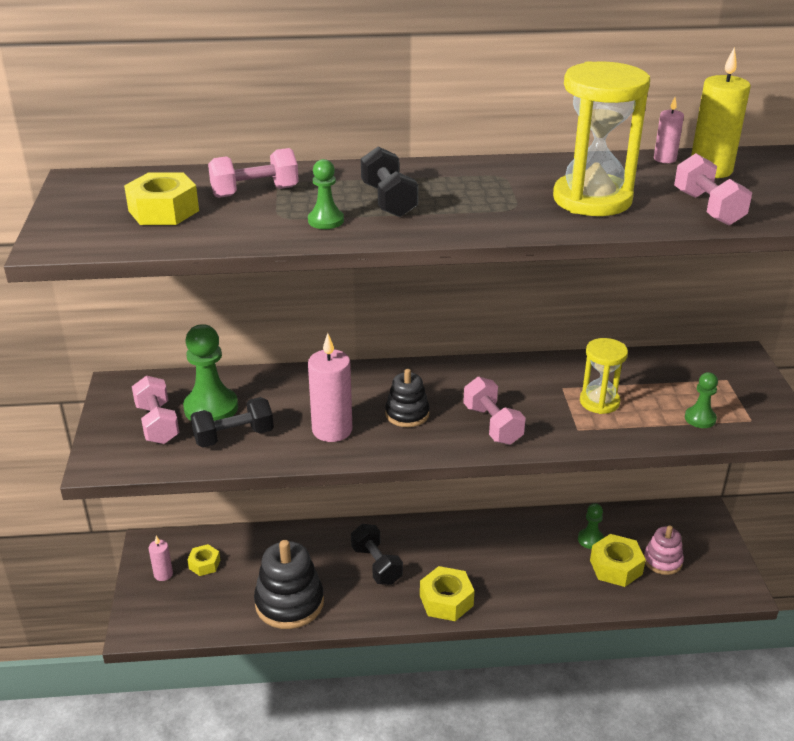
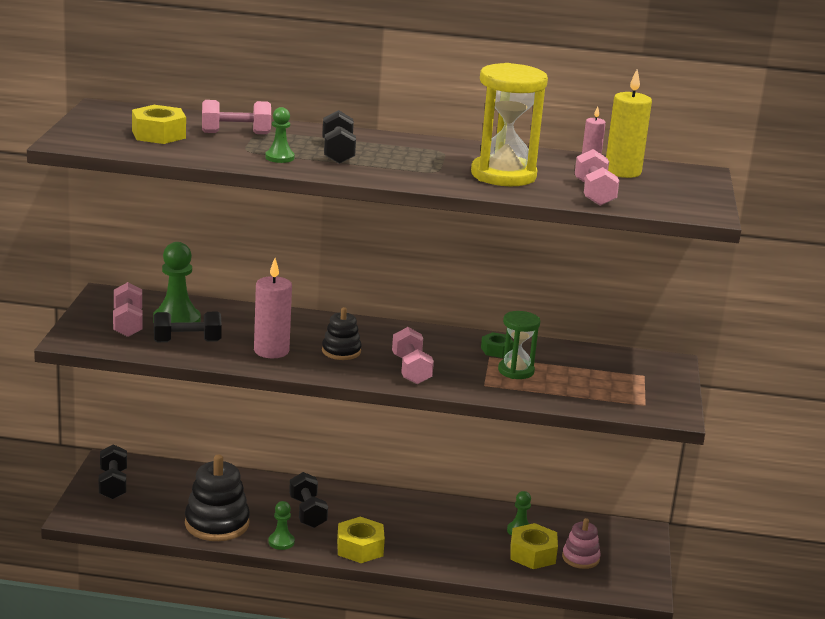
camera: 10 degrees right, 10 degrees down
(163, 574) = (113, 484): pink candle -> black dumbbell
(204, 564) = (152, 484): yellow nut -> none
(565, 377) = (496, 350): none -> green nut
(599, 402) = (516, 371): yellow hourglass -> green hourglass
(700, 418) = (599, 396): green pawn -> green pawn (281, 542)

